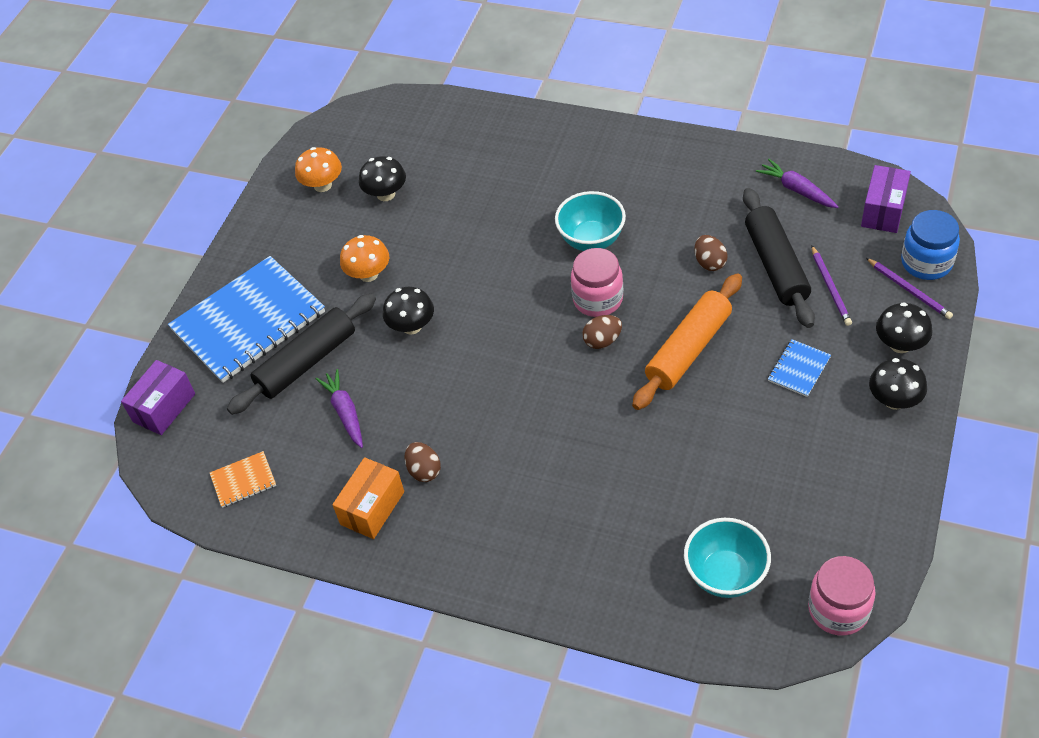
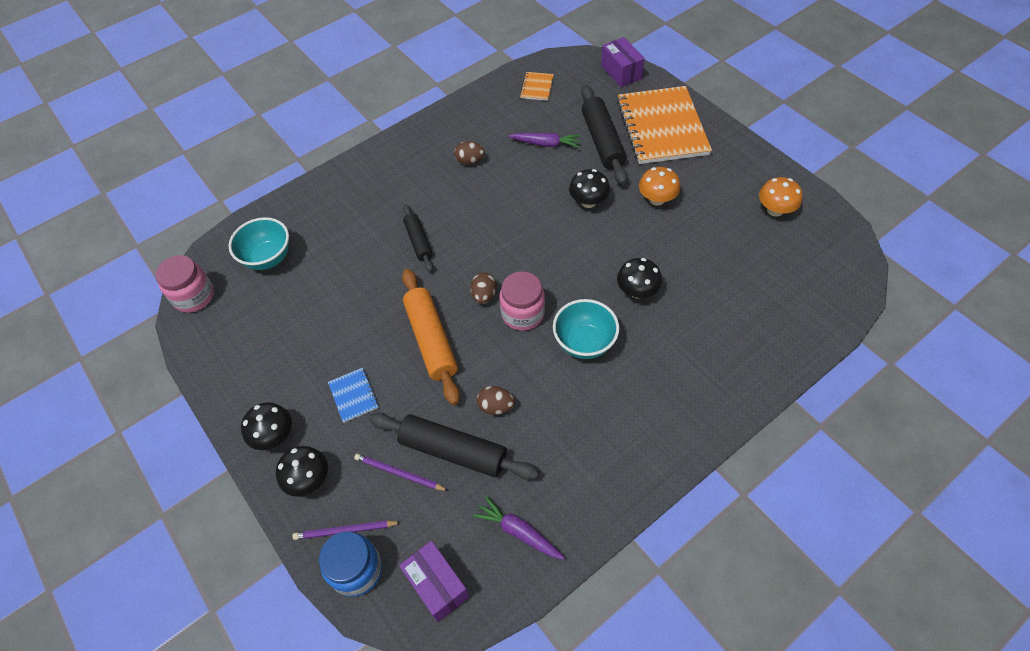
camera: 120 degrees right, 5 degrees up
(248, 321) = (662, 127): blue notebook -> orange notebook
(372, 508) = (467, 130): orange box -> none
(386, 194) = (736, 242): black mushroom -> black mushroom (637, 291)
(582, 441) = (418, 241): none -> black rolling pin
(796, 190) = (518, 531): purple carrot -> purple carrot turned 135 degrees counterclockwise

